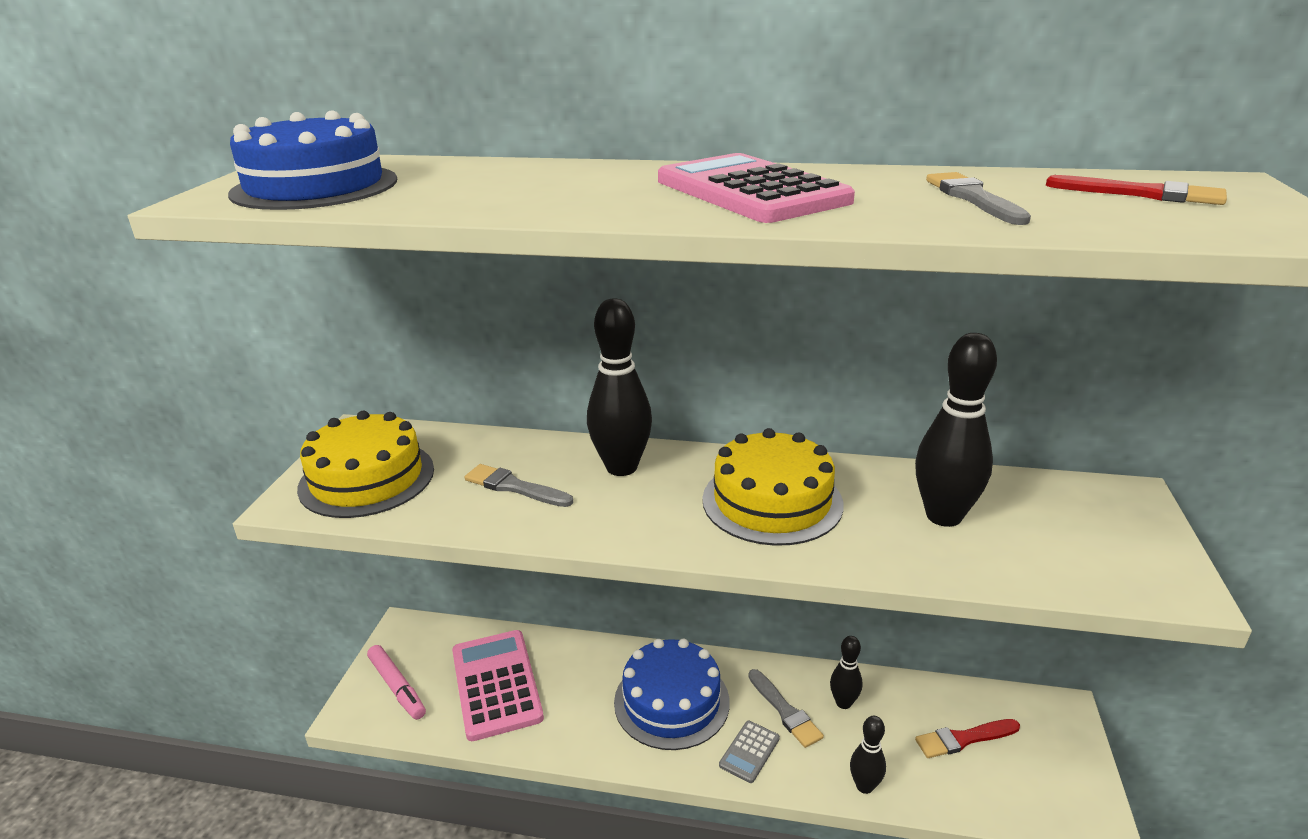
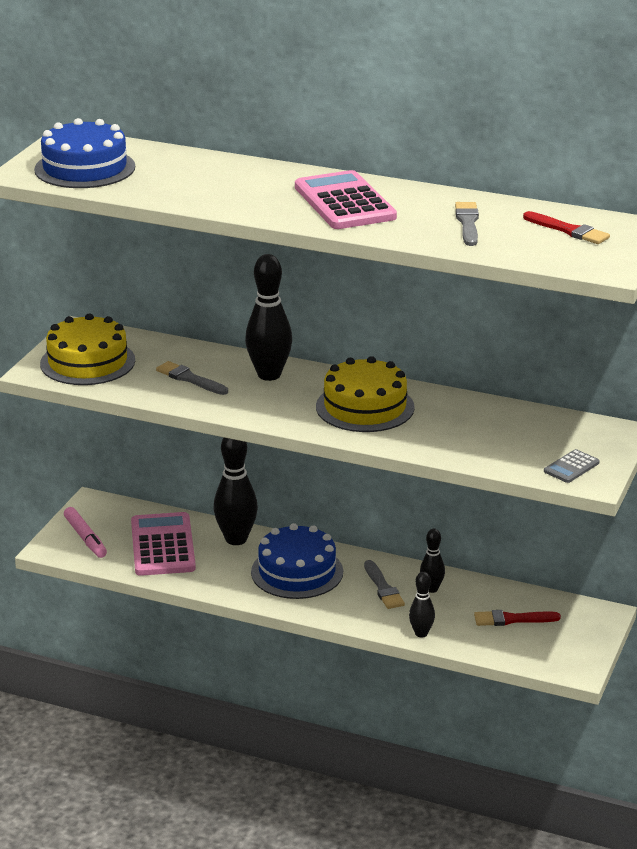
camera: 10 degrees right, 0 degrees up
(749, 752) = (345, 606): grey calculator -> grey calculator (571, 467)
(943, 516) = (476, 428): black bowling pin -> black bowling pin (236, 539)

